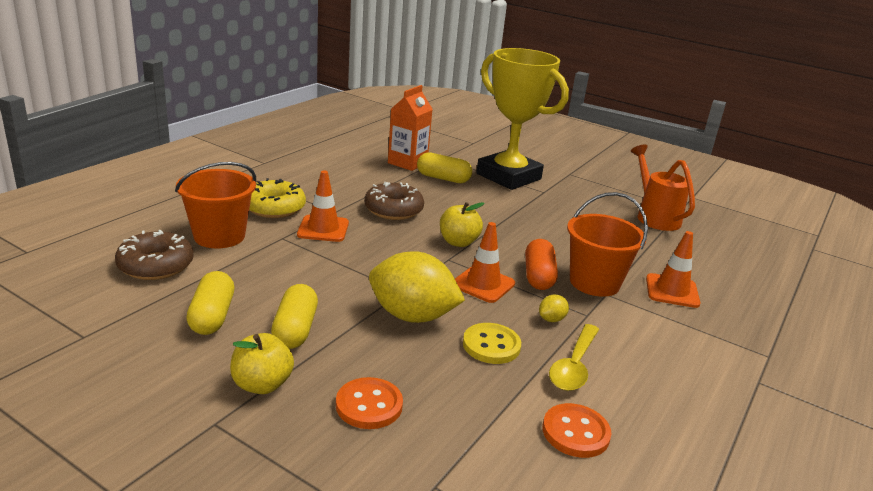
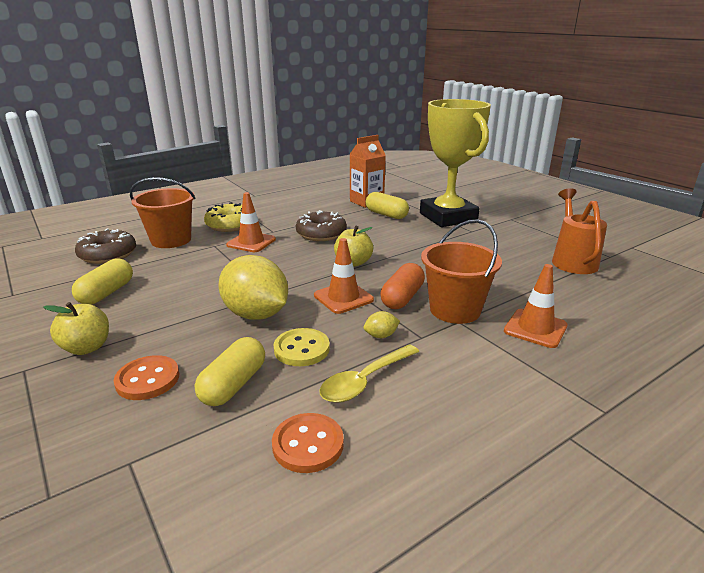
camera: 25 degrees right, 0 degrees up
(295, 330) = (154, 311): yellow capsule -> yellow capsule (233, 385)

